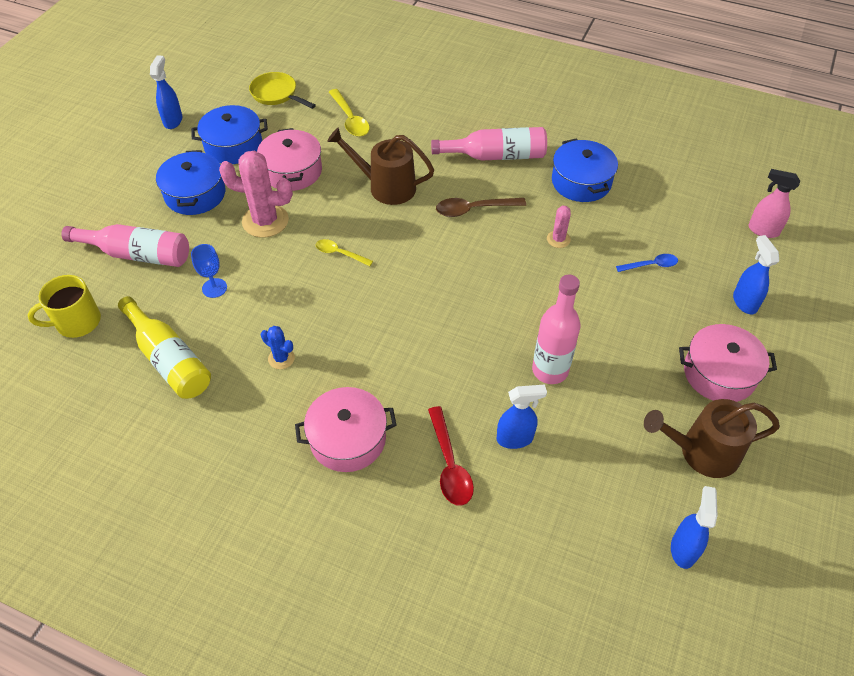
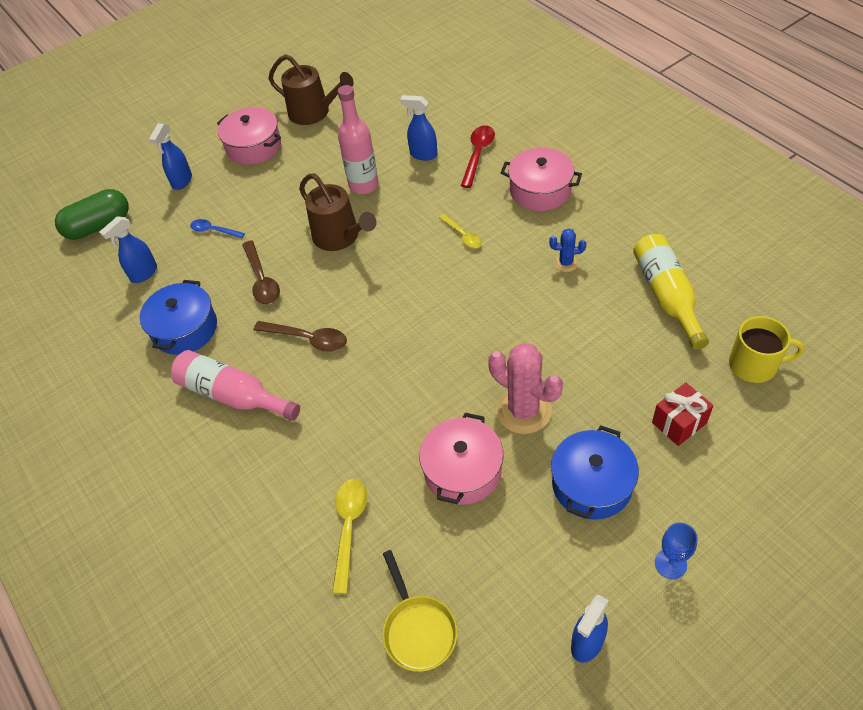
camera: 145 degrees left, 0 degrees up
(137, 254) = (679, 423): pink bottle -> red gift
(214, 288) = (605, 350): blue goblet -> blue goblet (670, 564)
(233, 146) = (517, 548): blue pot -> none
(281, 358) = (566, 263): blue cactus -> blue cactus turned 60 degrees counterclockwise
(340, 253) = (465, 341): yellow spoon -> yellow spoon (463, 235)
(386, 187) = (372, 402): brown watering can -> brown watering can (340, 237)
(558, 239) = (262, 280): pink cactus -> brown spoon
(683, 549) = (373, 78): blue spray bottle -> blue spray bottle (143, 274)
(763, 230) = (98, 226): pink spray bottle -> green capsule

